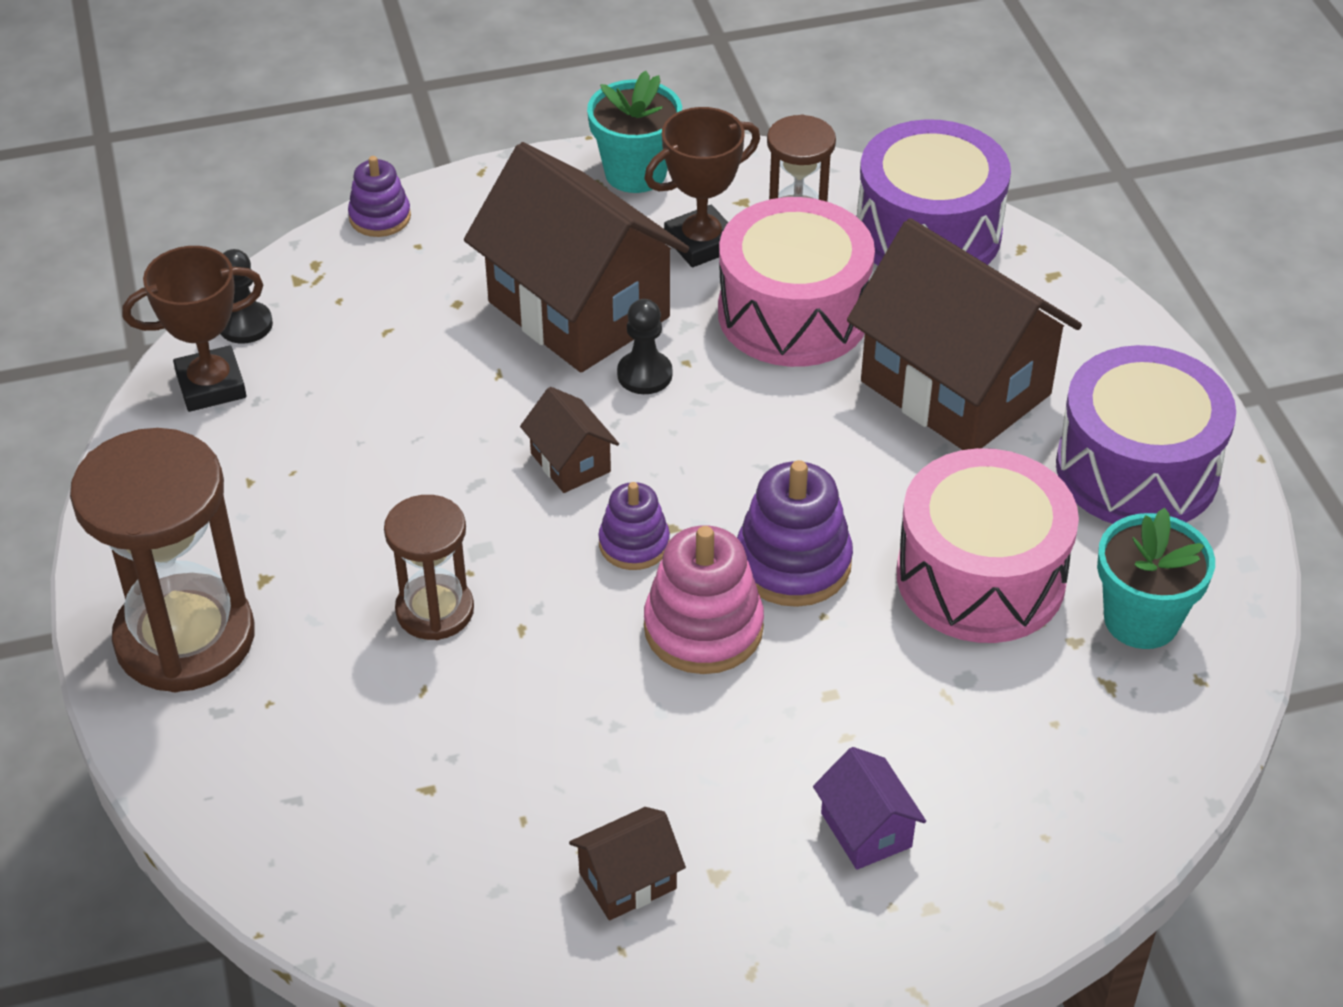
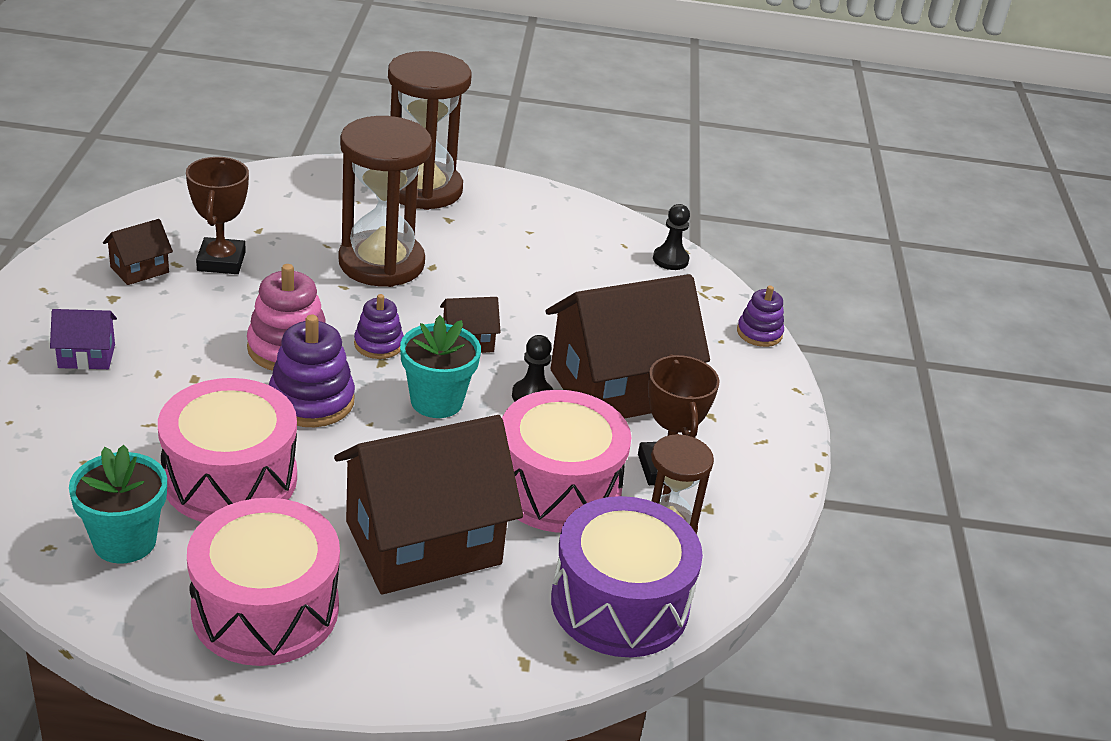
camera: 105 degrees right, 10 degrees down
(211, 385) = (620, 237): brown trophy -> brown trophy (221, 261)
(435, 610) = (381, 263): brown hourglass -> brown hourglass, size x1.76
(627, 880) = (139, 270): brown house -> brown house turned 60 degrees clockwise
(635, 173) = (767, 462): turquoise flower pot -> turquoise flower pot (436, 401)
(1137, 469) = (265, 609): purple drum -> pink drum

